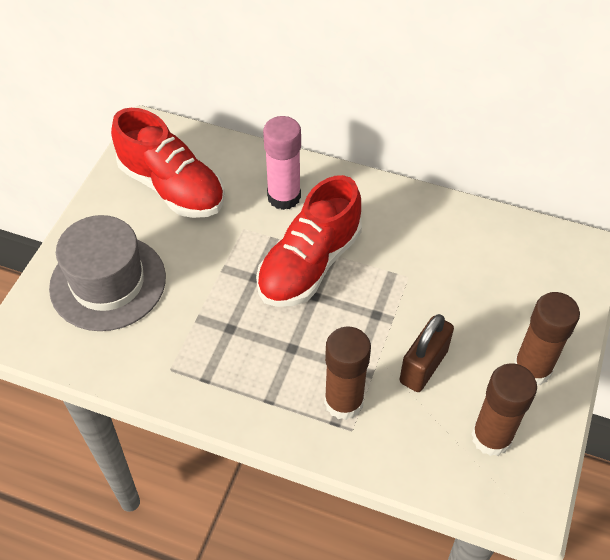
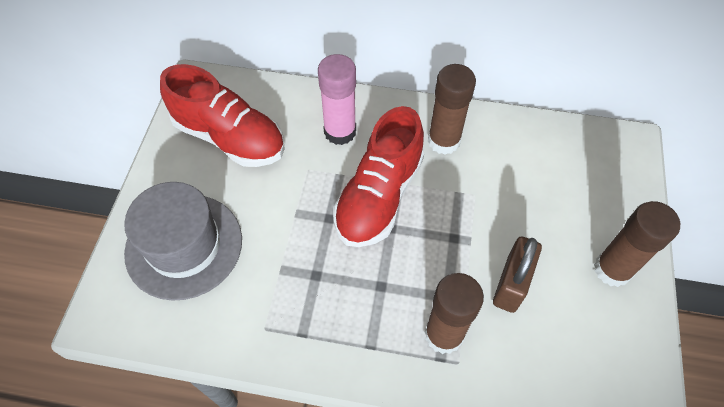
camera: 10 degrees left, 5 degrees up
(491, 437) = (593, 347): brown glue stick -> brown glue stick (443, 141)

